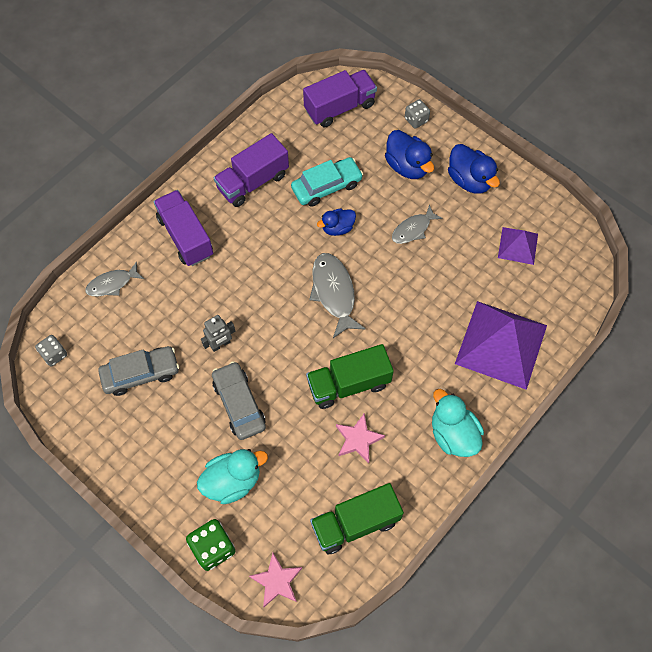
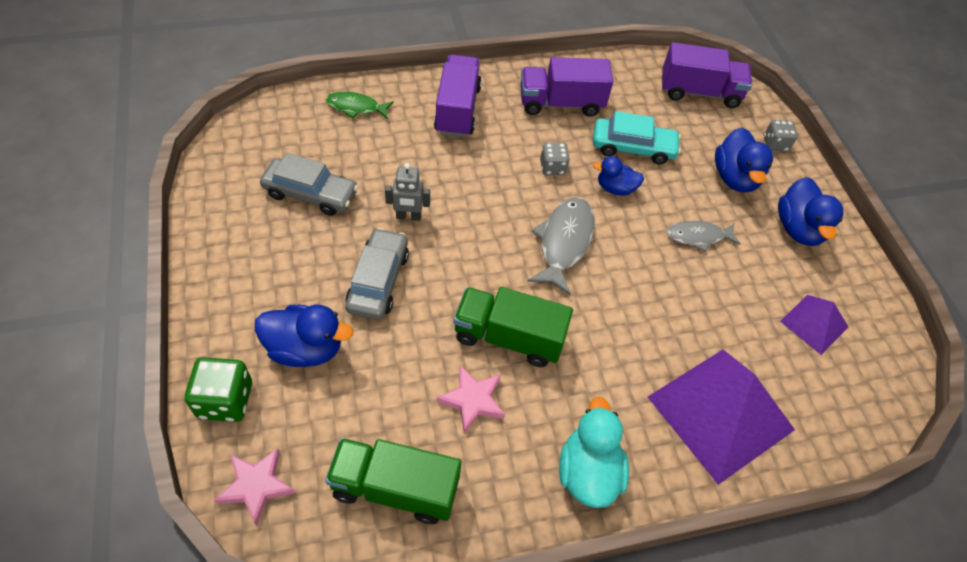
camera: 30 degrees right, 10 degrees down
(54, 354) = (251, 130): grey dice -> grey dice (552, 167)
(112, 284) = (356, 107): grey fish -> green fish
(232, 481) = (305, 348): turquoise duck -> blue duck

